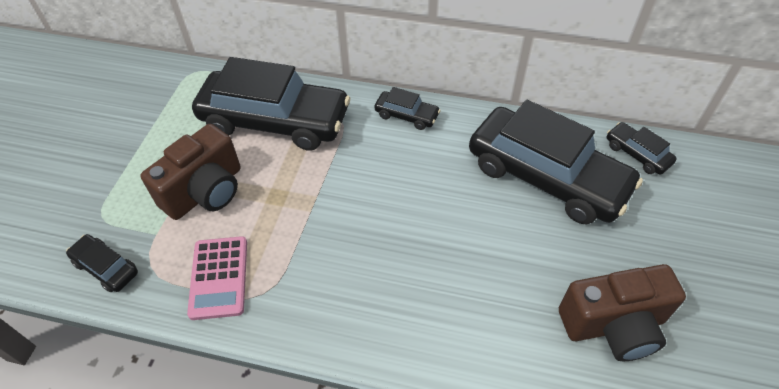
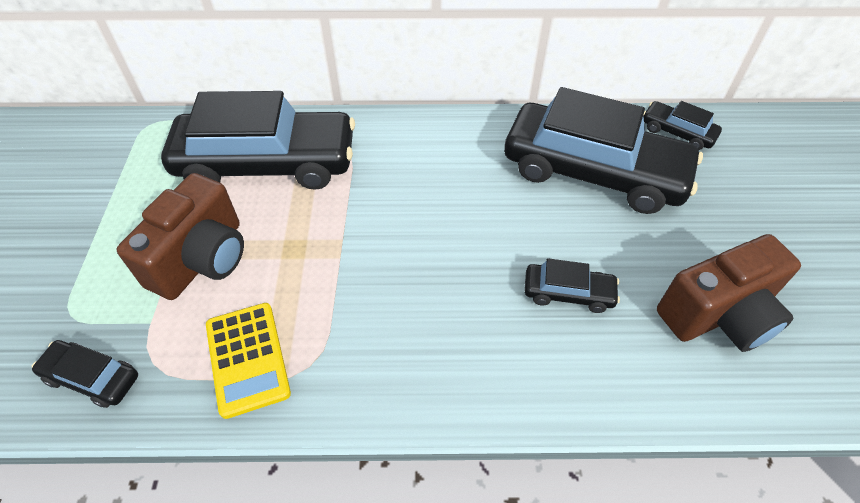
camera: 15 degrees left, 0 degrees up
(219, 277) = (247, 359): pink calculator -> yellow calculator
(406, 115) = (420, 133): black car -> black car (568, 293)

